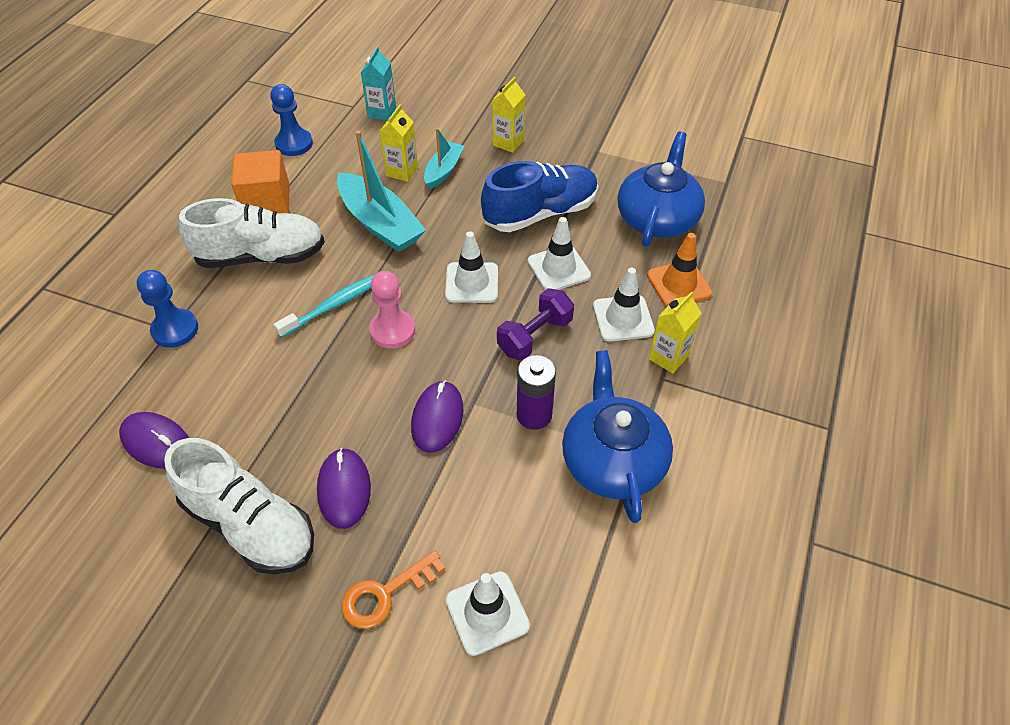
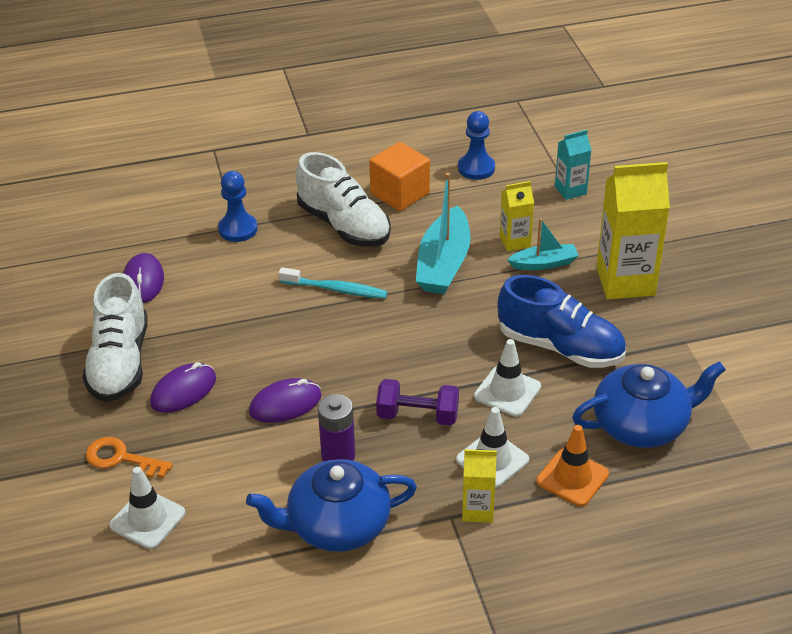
camera: 55 degrees right, 10 degrees down
(392, 330) = (343, 334): pink pawn -> none
(472, 283) = (436, 349): white traffic cone -> none
(508, 143) = (625, 281): yellow carton -> yellow carton, size x1.91
(613, 460) = (337, 525): blue teapot -> blue teapot turned 150 degrees counterclockwise

